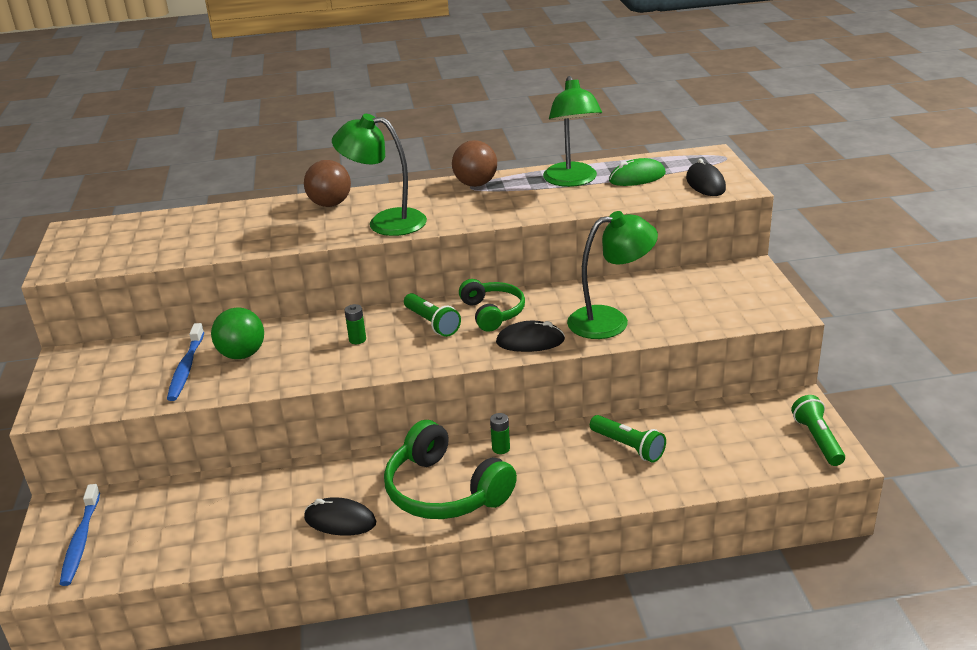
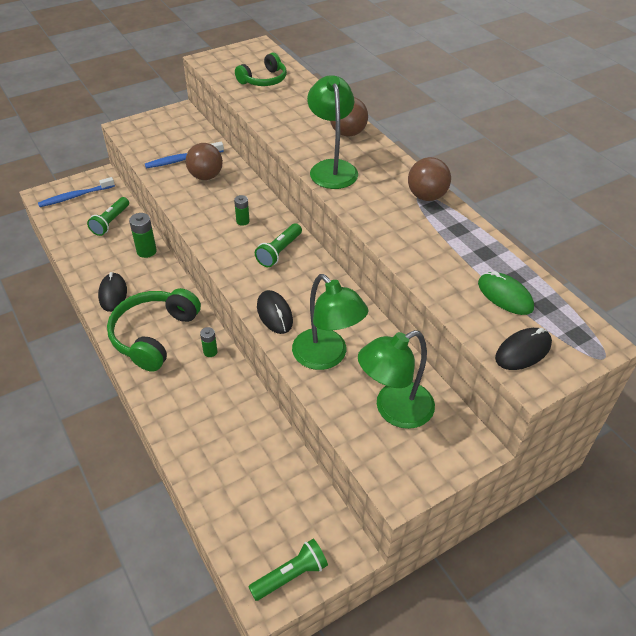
camera: 65 degrees right, 15 degrees up
(242, 354) = (206, 176): green ball -> brown ball
(277, 479) = (146, 251): none -> green battery
(492, 313) = (308, 280): green headphones -> green headphones (263, 80)
(572, 181) = (469, 253): green lamp -> green lamp (394, 410)
(628, 447) = (236, 430): green flashlight -> green flashlight (111, 222)

